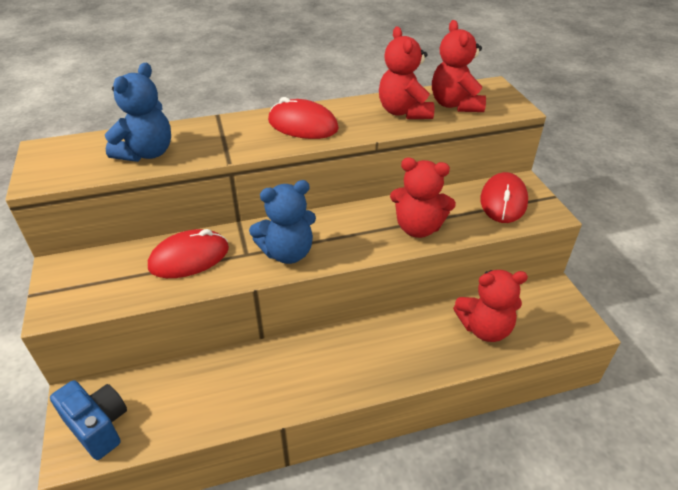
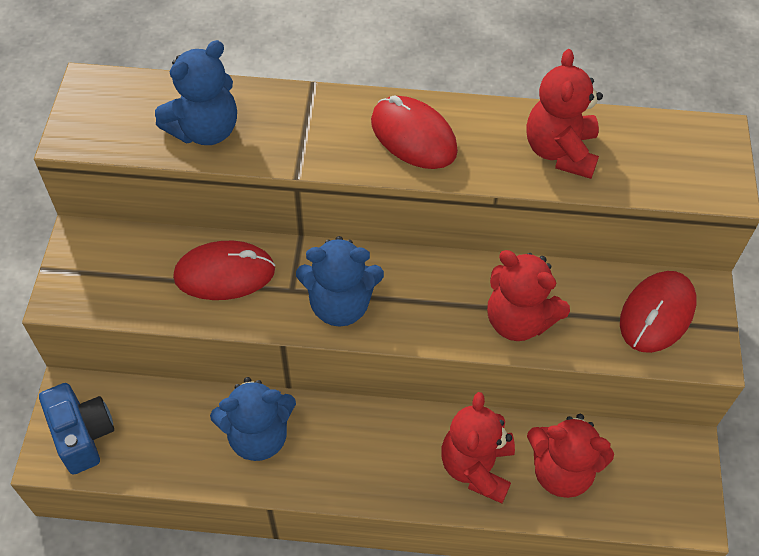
camera: 20 degrees right, 15 degrees up
(251, 378) = (258, 436): none -> blue teddy bear
(455, 105) = (640, 158): red teddy bear -> red teddy bear (476, 467)

